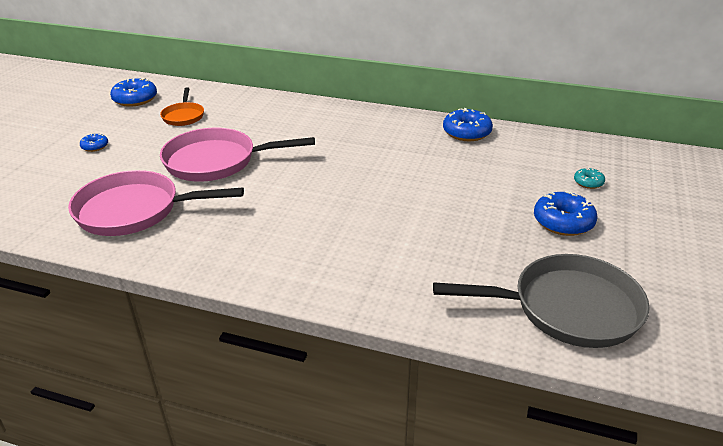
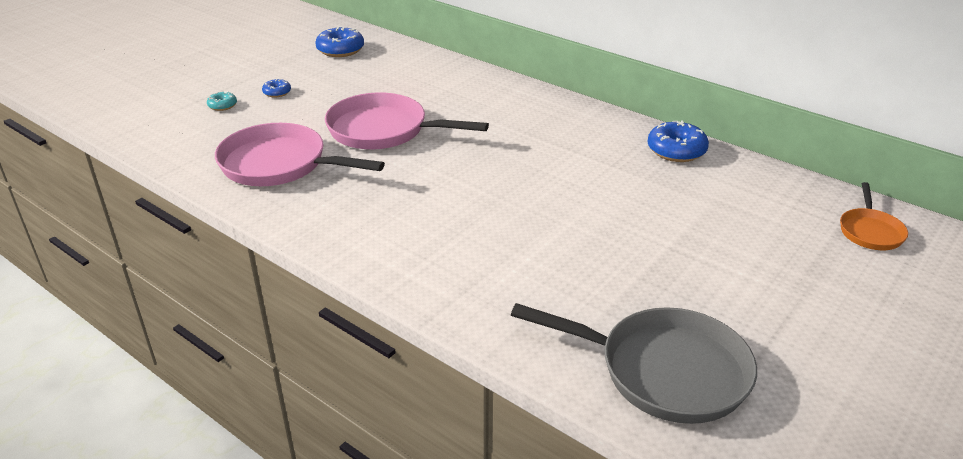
camera: 20 degrees right, 0 degrees up
(183, 116) = (378, 76): orange pan -> orange pan (870, 231)
(563, 222) = (725, 276): blue donut -> none
(588, 182) = (788, 238): turquoise donut -> turquoise donut (222, 105)

